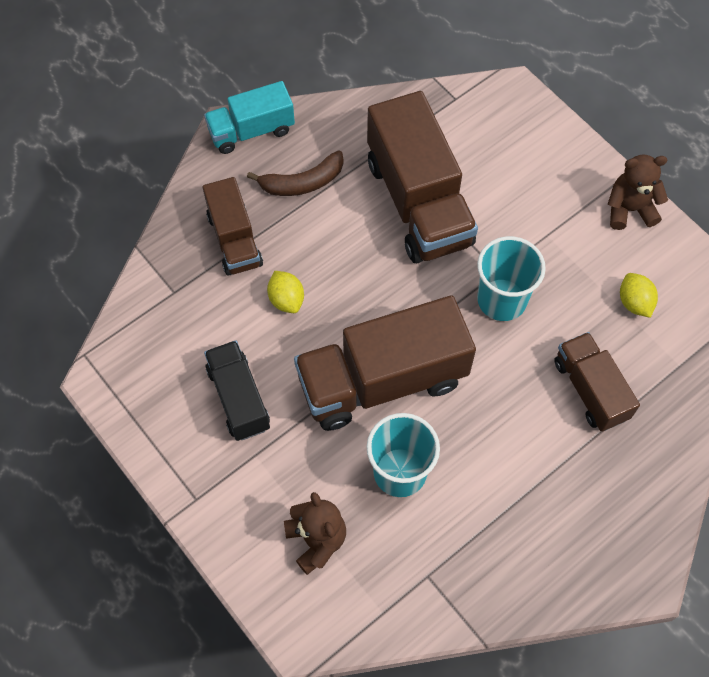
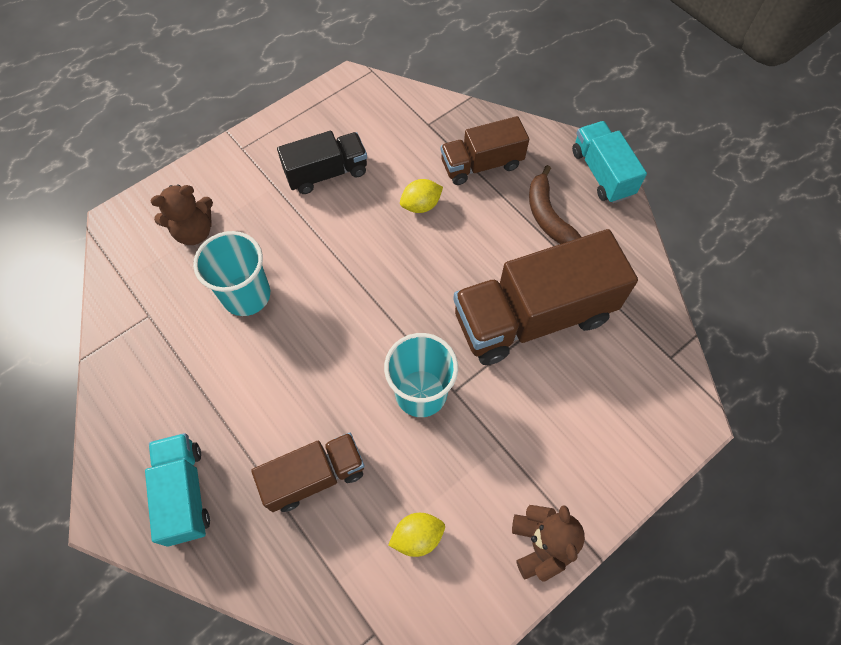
camera: 90 degrees right, 0 degrees up
(382, 380) = (336, 282): brown truck -> none
(618, 507) = (184, 493): none -> turquoise truck

